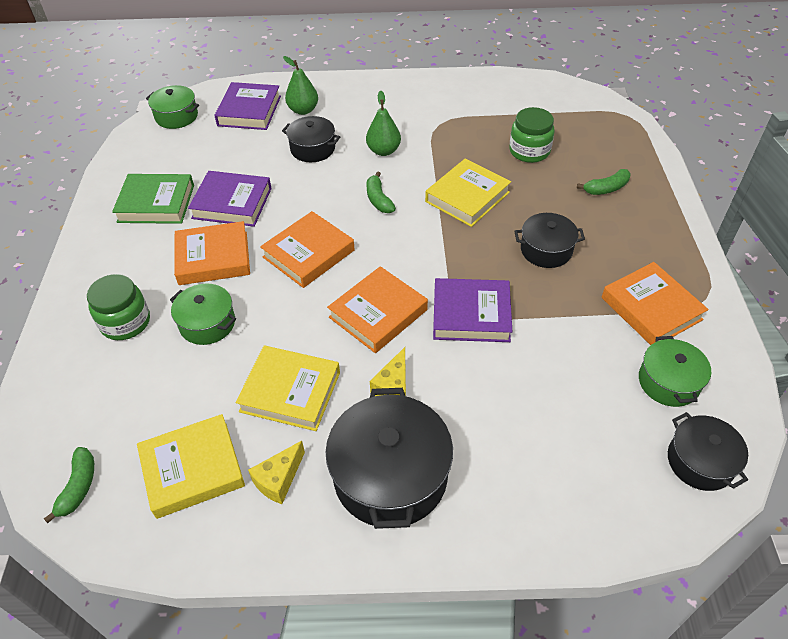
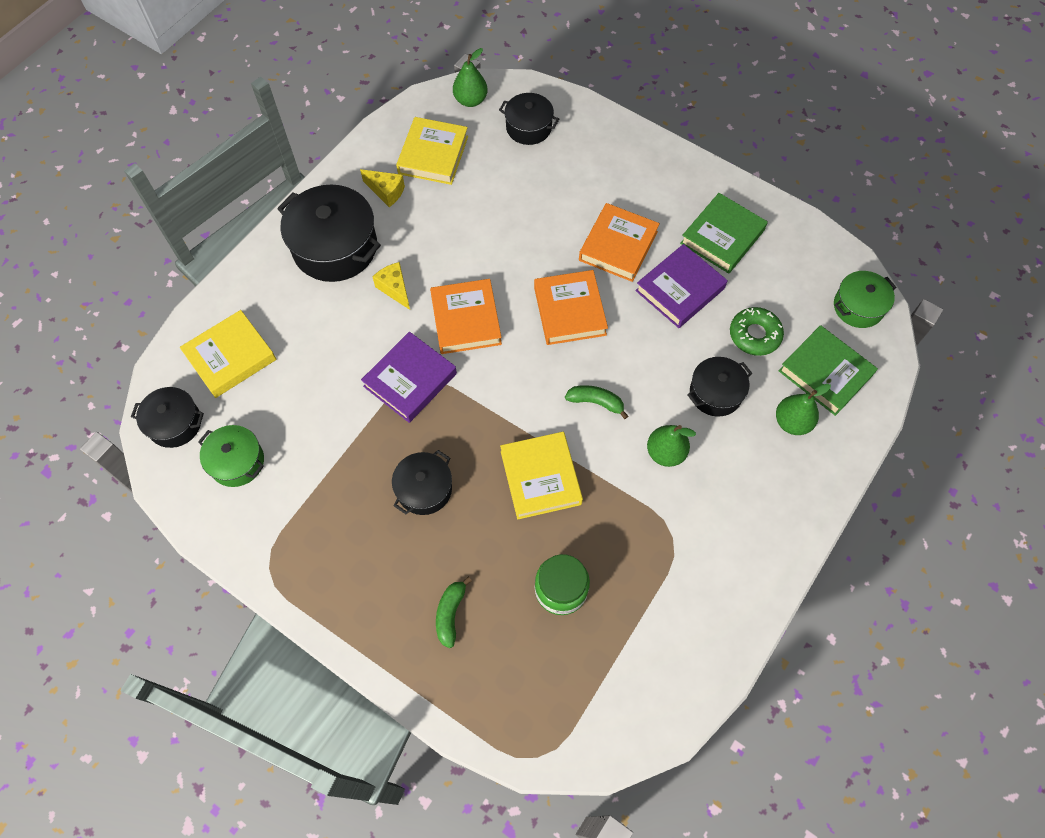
camera: 125 degrees right, 15 degrees up
(78, 487) = (470, 100): green banana -> green pear
(95, 403) = (528, 127): none -> black pot
(125, 322) = (591, 167): green jar -> none
(207, 323) = (549, 212): green pot -> none
(244, 151) = (754, 335): none -> green donut
(249, 111) = (825, 373): purple book -> green book
(279, 480) = (386, 192): yellow cheese -> yellow cheese turned 135 degrees clockwise
(290, 391) = (445, 230): yellow book -> yellow book (230, 357)
(651, 308) = (299, 514): orange book -> none

